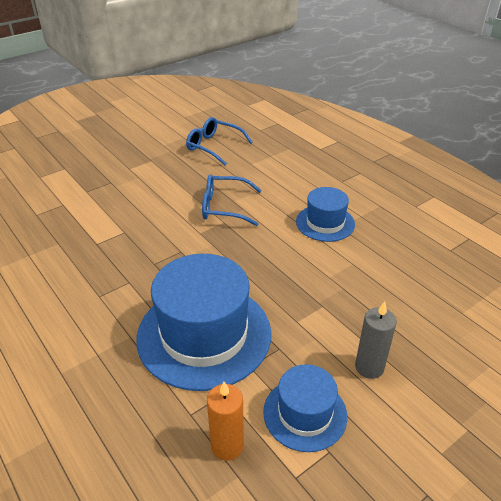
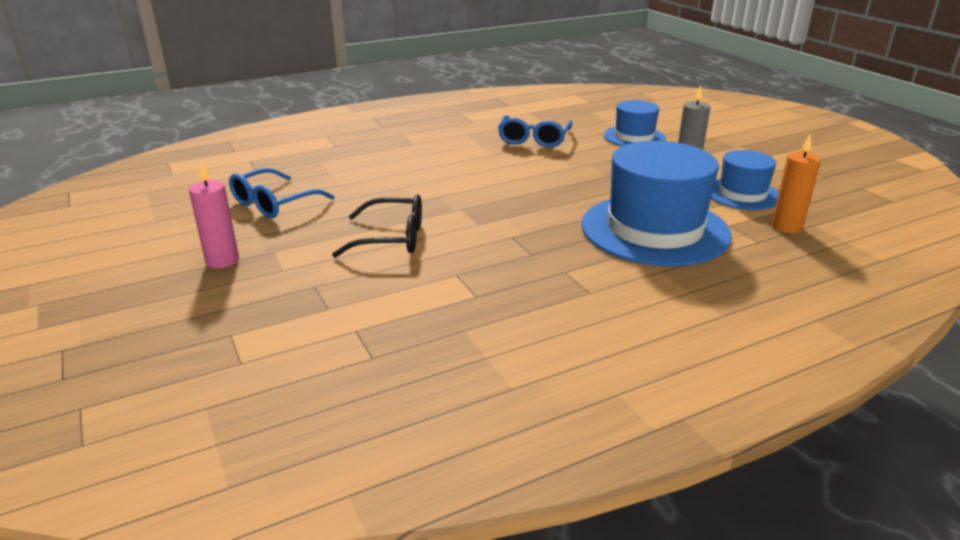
camera: 80 degrees left, 10 degrees down
(138, 148) = (222, 261): none -> pink candle
(171, 199) = (392, 238): none -> black glasses
(224, 207) = (430, 206): blue glasses -> blue glasses (534, 139)
(325, 223) = (485, 159): blue hat -> blue hat (634, 137)

